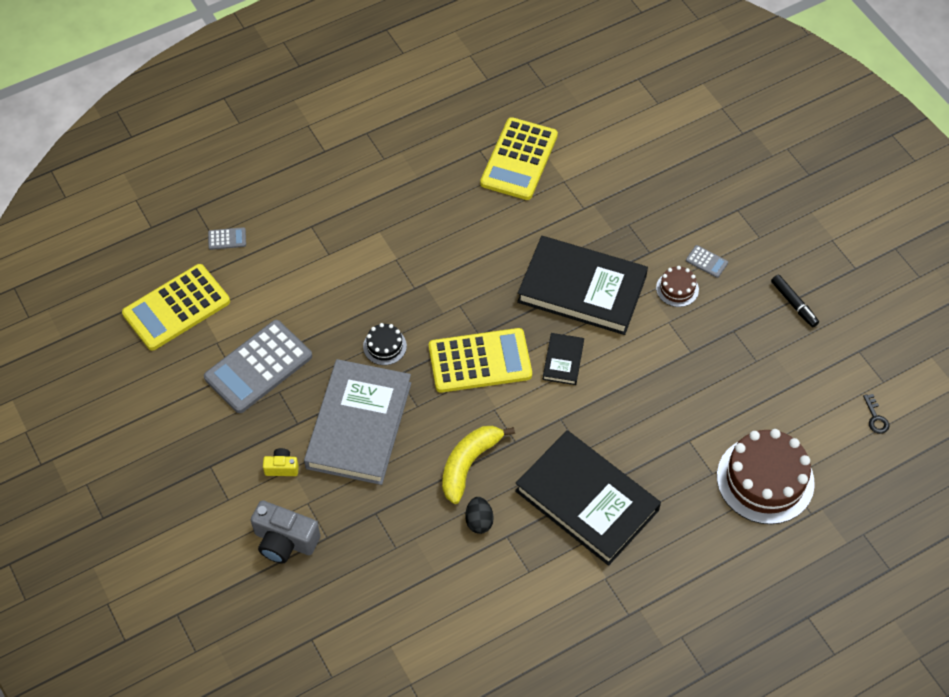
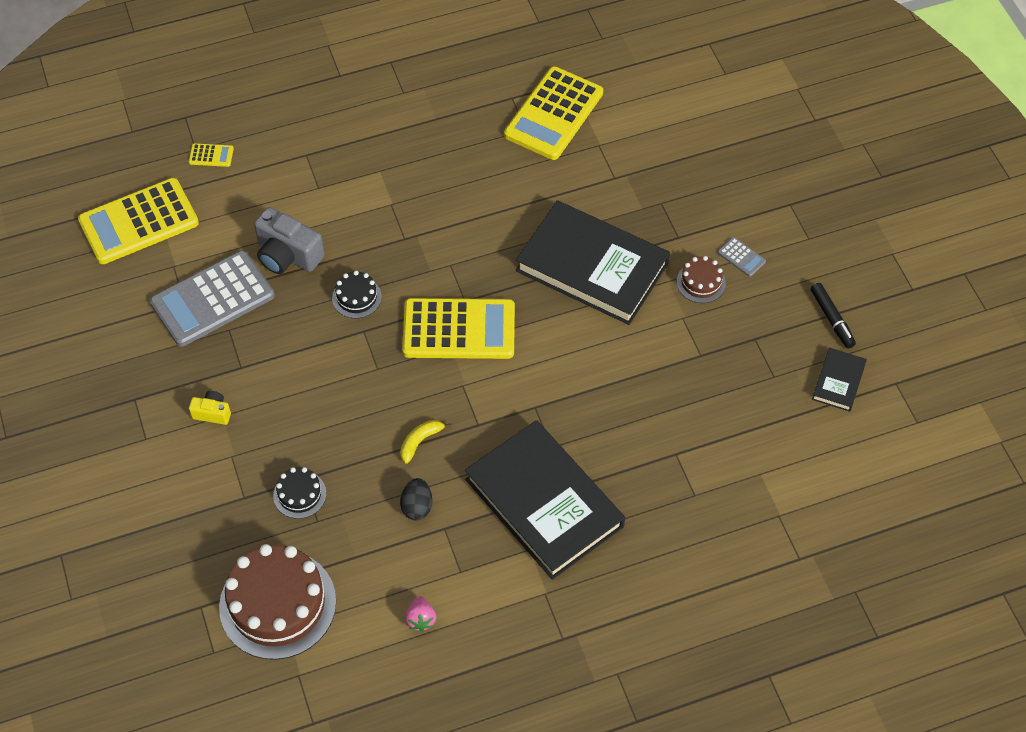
camera: 10 degrees right, 0 degrees up
(227, 239) = (211, 155): grey calculator -> yellow calculator
(285, 541) = (197, 494): grey camera -> grey camera (288, 255)
(359, 425) = (308, 380): grey book -> none
(375, 527) = (299, 494): none -> black cake
(469, 464) = (420, 441): yellow banana -> yellow banana, size x0.54
(504, 618) = (421, 619): none -> pink strawberry
(563, 360) = (552, 343): black book -> black book (838, 381)
(765, 479) = (754, 512): brown cake -> brown cake (277, 604)
(875, 418) = (899, 462): black key -> none

